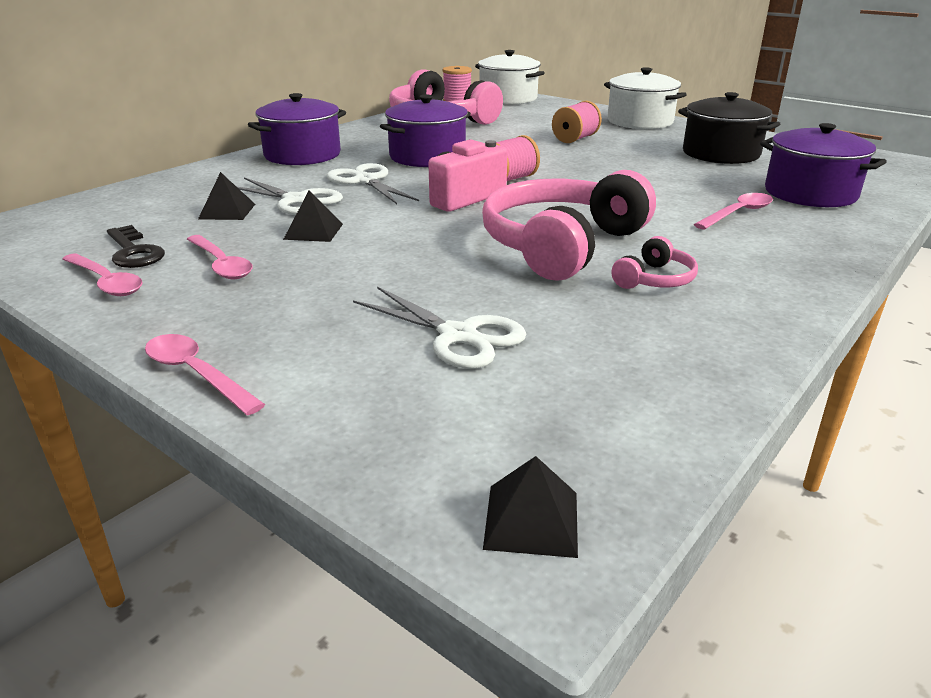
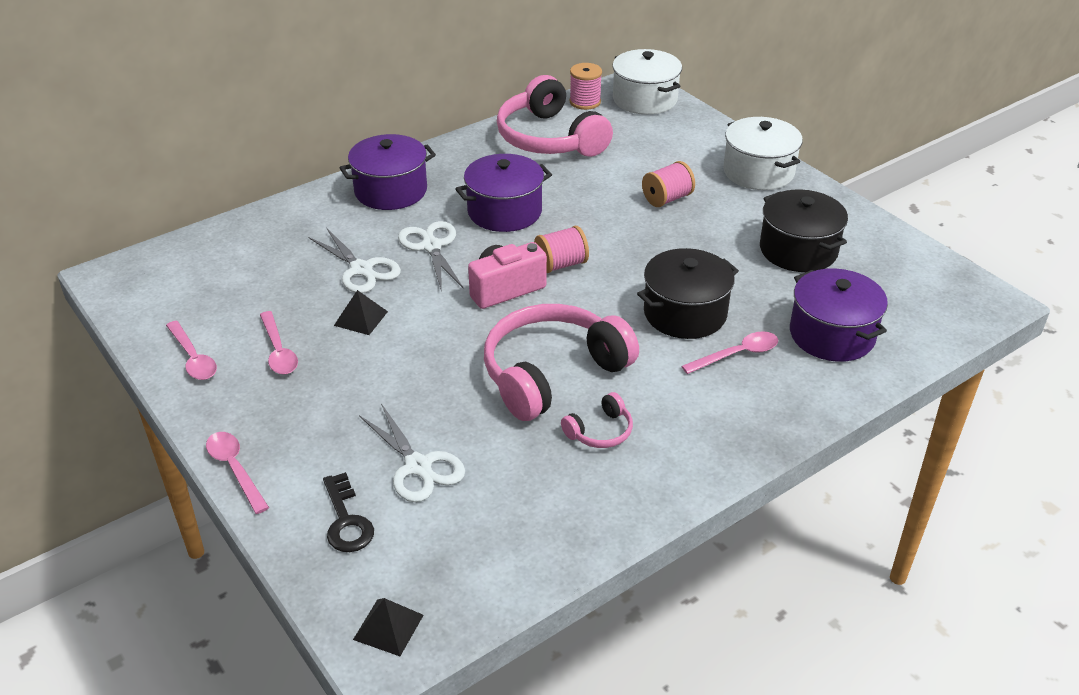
camera: 15 degrees right, 10 degrees up
(134, 252) = (218, 322): black key -> black key (346, 520)
(227, 211) = (301, 276): black pyramid -> none
(659, 195) = (685, 313): none -> black pot

